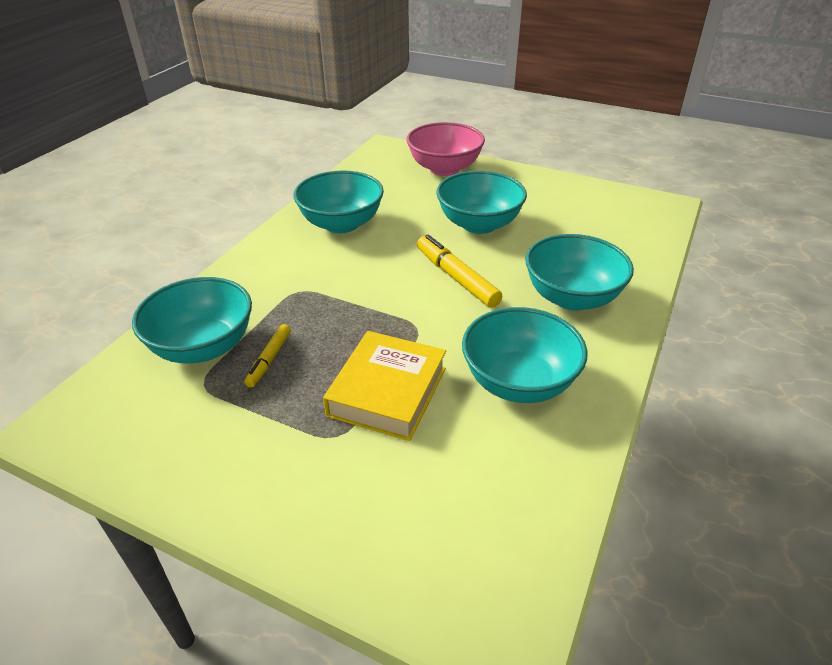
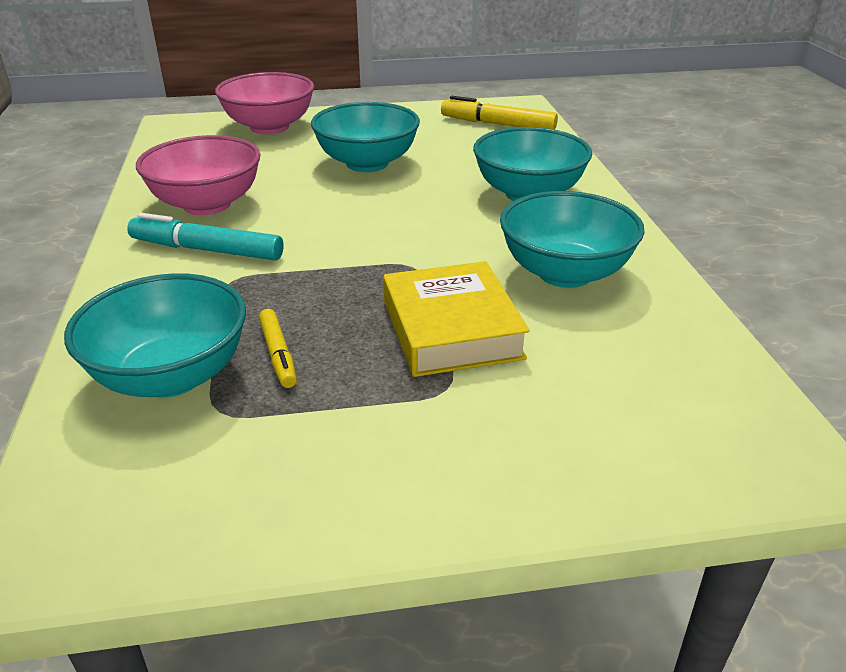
camera: 35 degrees left, 5 degrees down
(307, 261) = (207, 250): none -> turquoise marker
(341, 224) = (207, 204): turquoise bowl -> pink bowl
(456, 278) = (400, 212): yellow marker -> yellow marker (497, 124)

